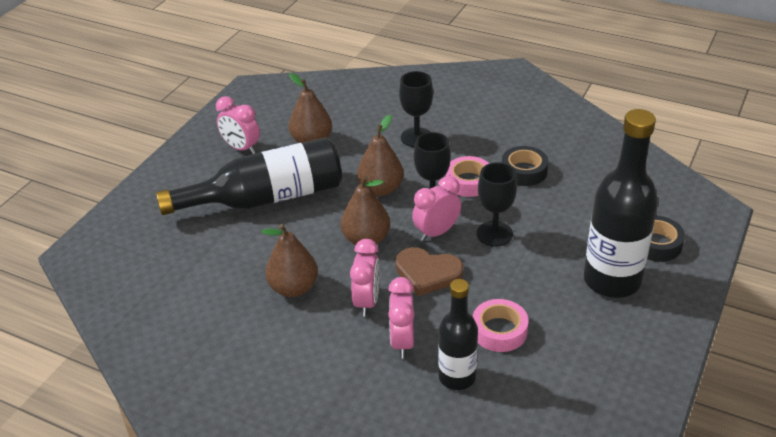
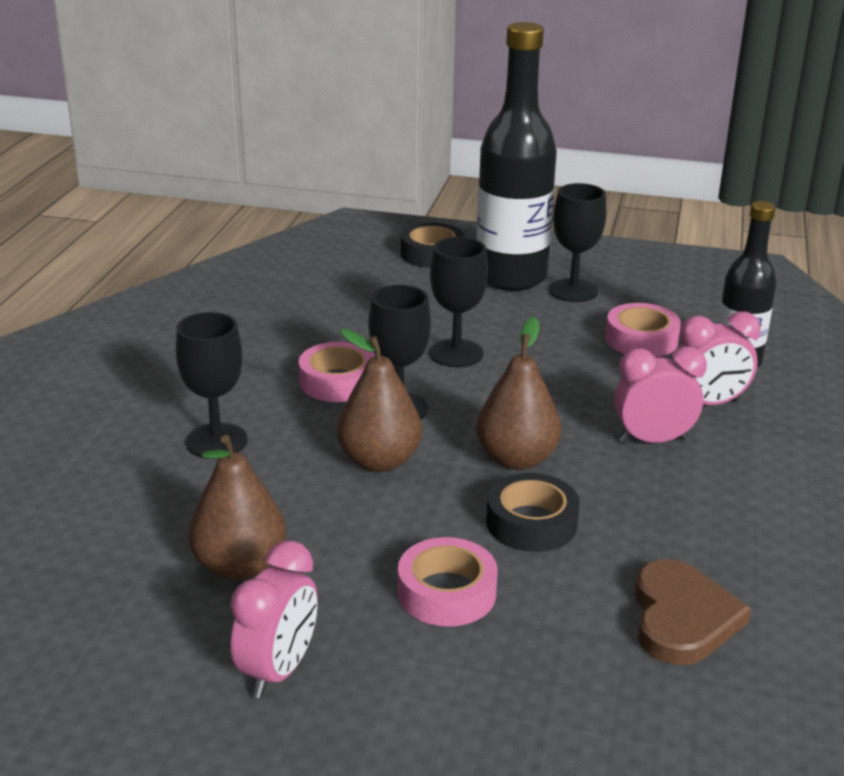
camera: 105 degrees left, 10 degrees down
(266, 198) = (446, 592): black bottle -> pink tape
(293, 288) = (667, 513): brown pear -> none
(427, 273) = (565, 397): brown heart -> brown heart (682, 618)
(436, 232) = (472, 398): pink clock -> none
(524, 171) = (300, 339): black tape -> black tape (531, 523)
(585, 311) = (573, 291): none -> black goblet

